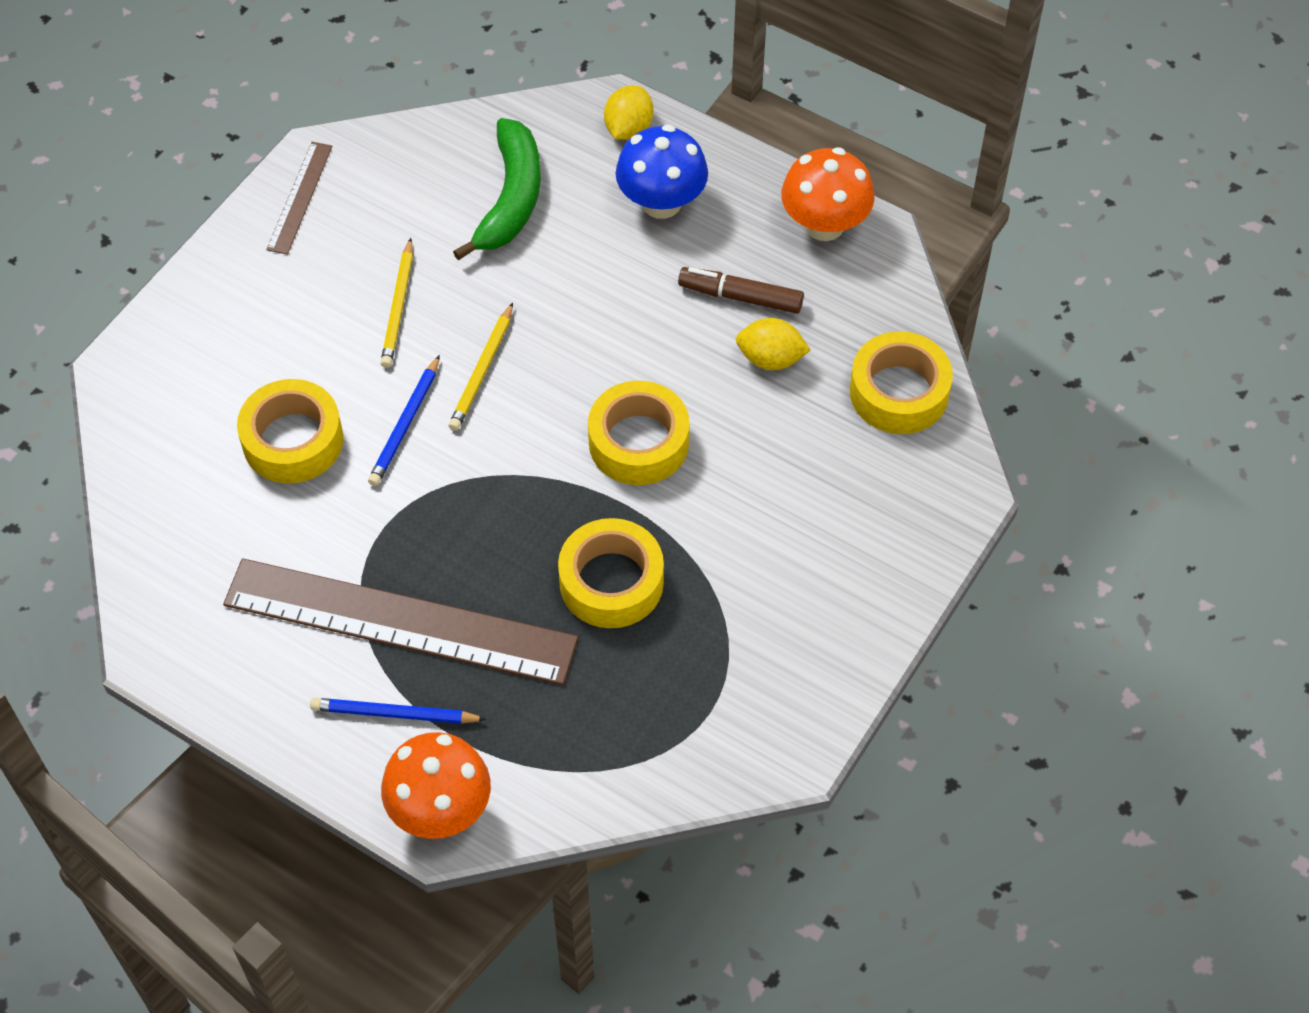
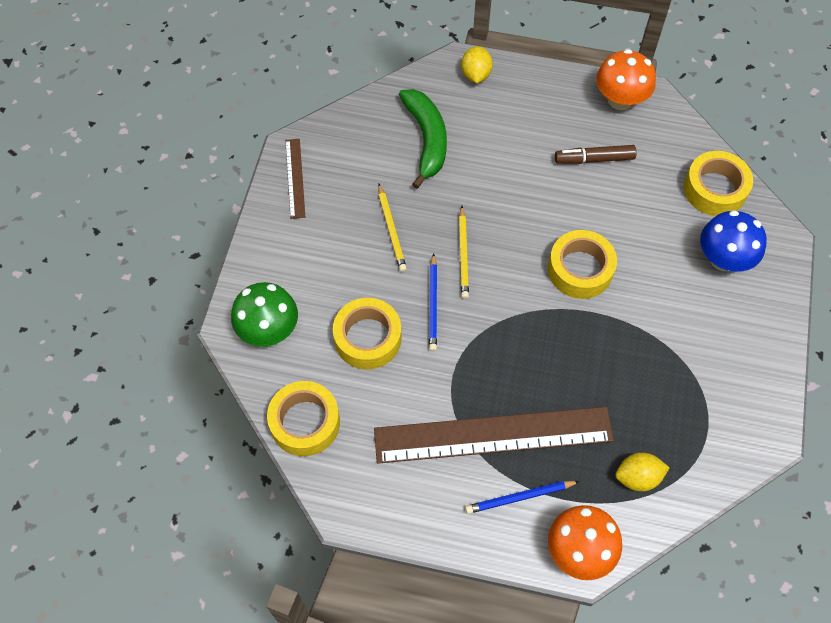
camera: 20 degrees left, 5 degrees up
(165, 388) = (269, 330): none -> green mushroom
(611, 582) = (608, 364): yellow tape -> yellow tape (305, 422)
(661, 202) = (518, 115): blue mushroom -> blue mushroom (723, 259)
(770, 359) = (631, 192): yellow lemon -> yellow lemon (638, 477)

